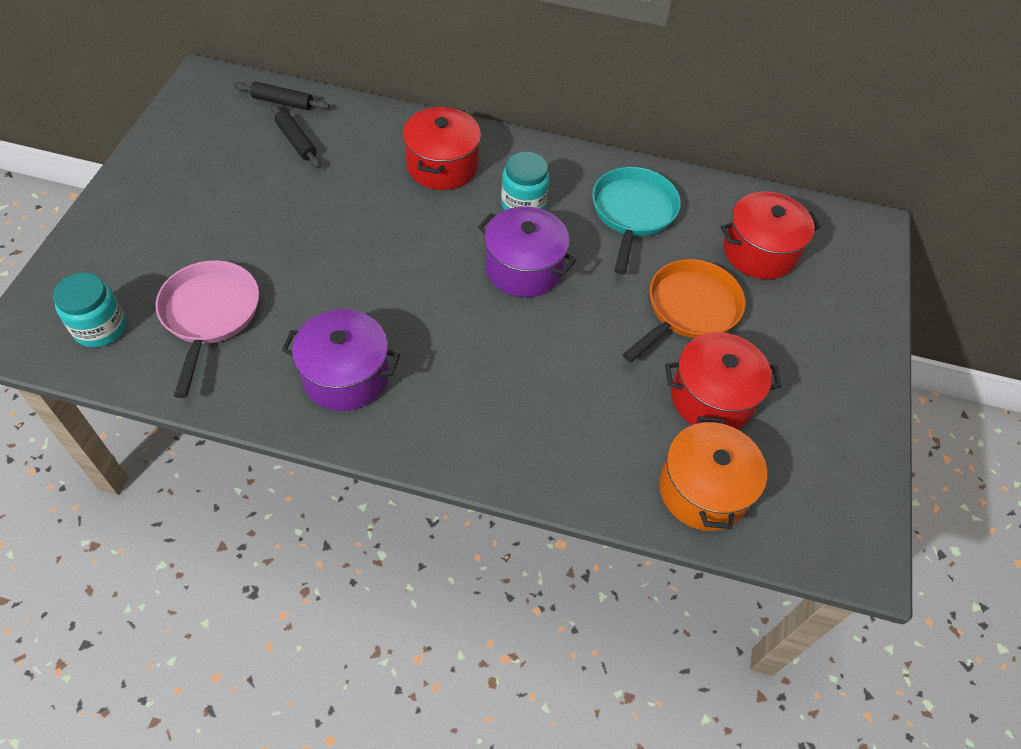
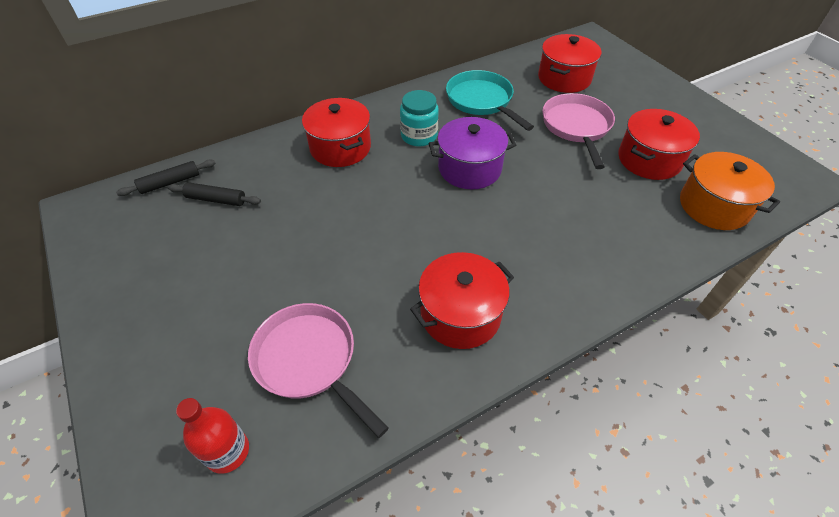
camera: 40 degrees left, 5 degrees down
(100, 328) = (227, 451): turquoise jar -> red bottle
(345, 376) = (460, 315): purple pot -> red pot
(689, 309) = (576, 127): orange pan -> pink pan

